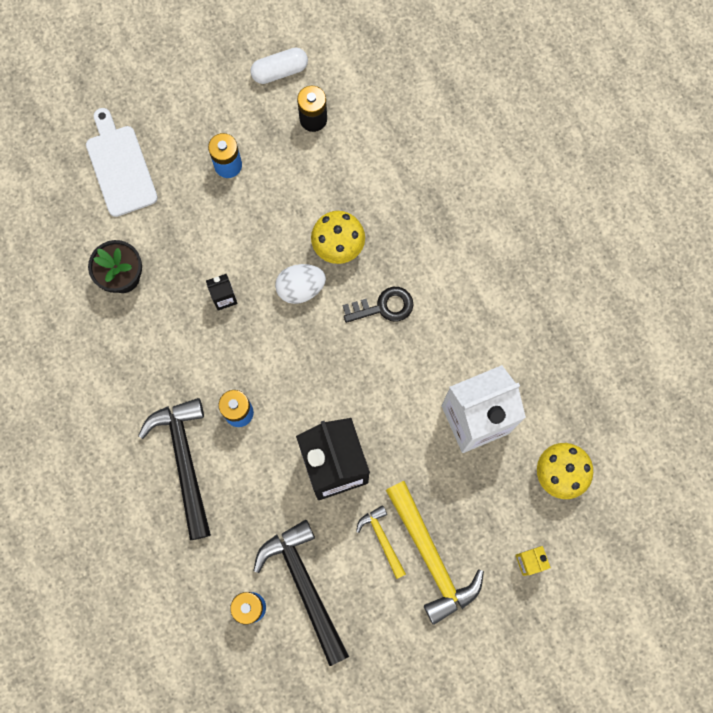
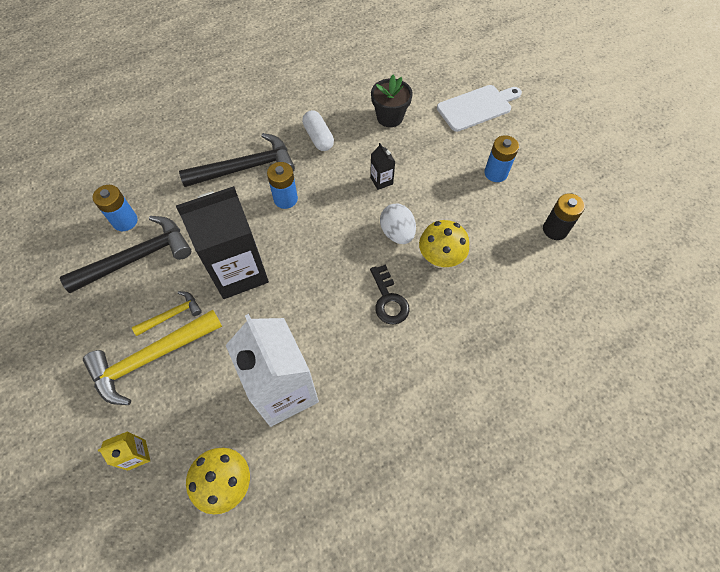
camera: 85 degrees right, 15 degrees down
(280, 71) = (591, 201): white capsule -> white capsule (318, 137)

